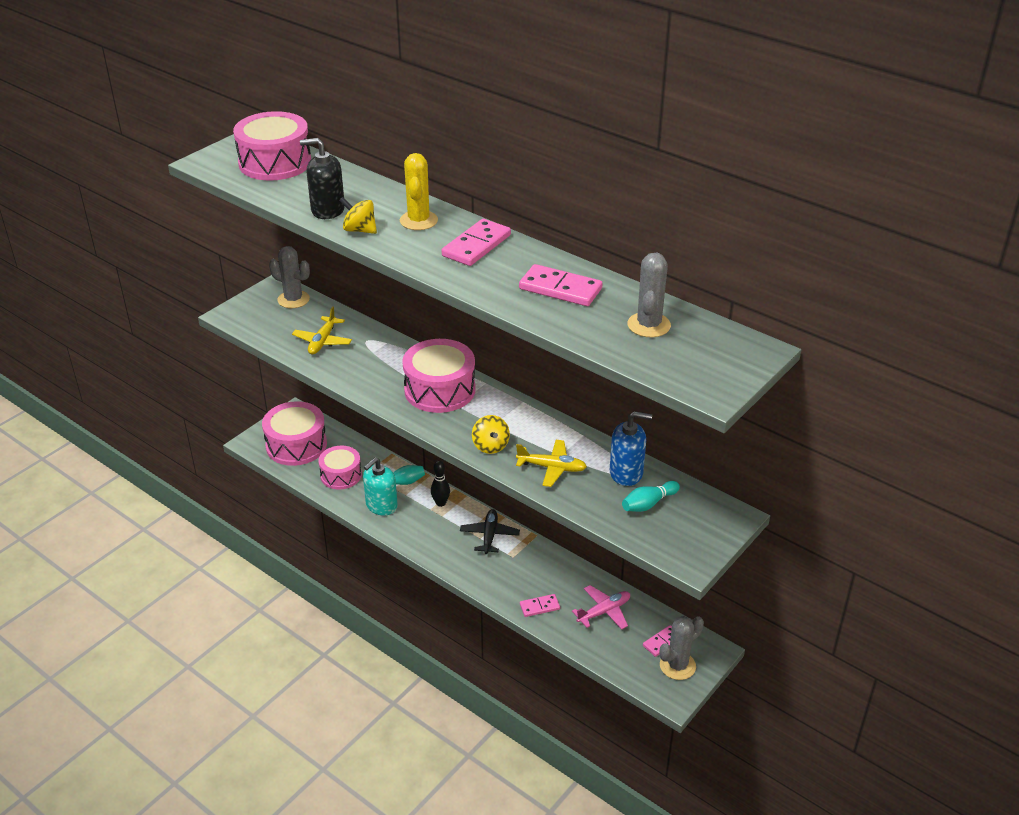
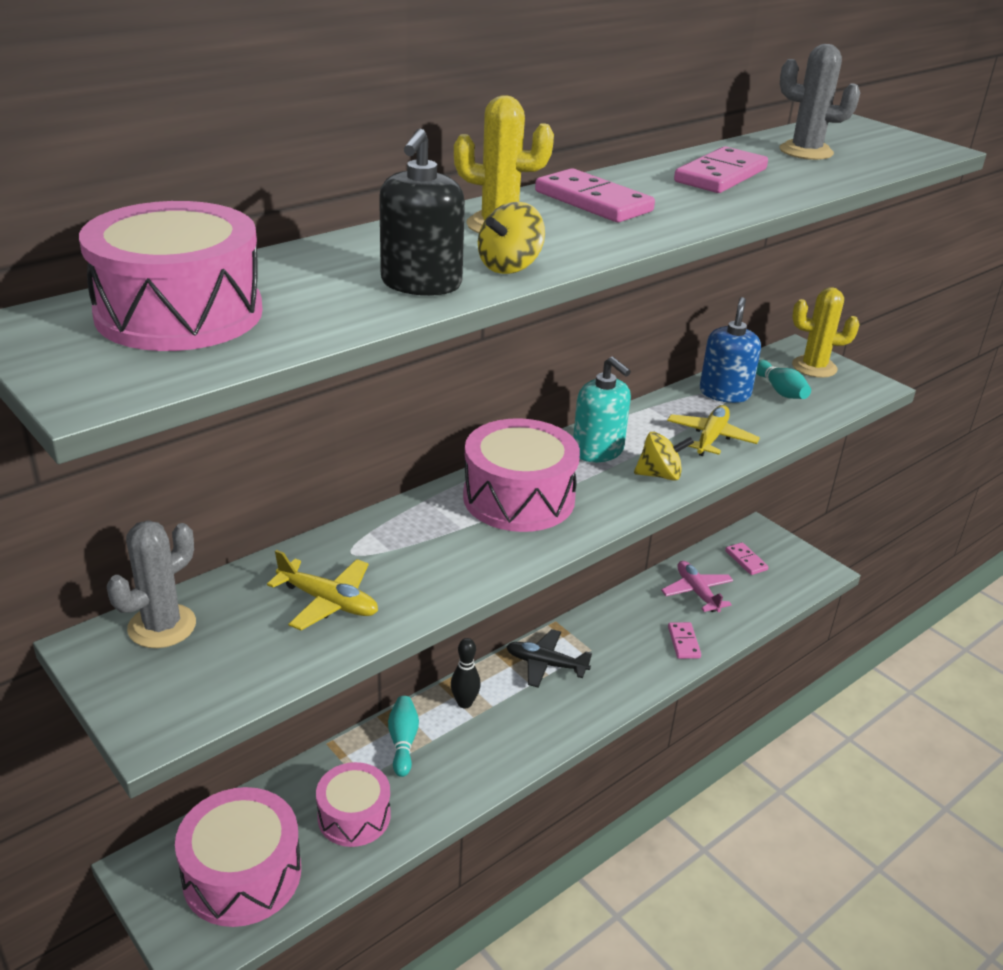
camera: 80 degrees left, 5 degrees down
(381, 505) = (448, 772): turquoise soap dispenser -> turquoise soap dispenser (598, 451)
(677, 666) = (780, 558): grey cactus -> none
(704, 525) = (814, 367): none -> yellow cactus

